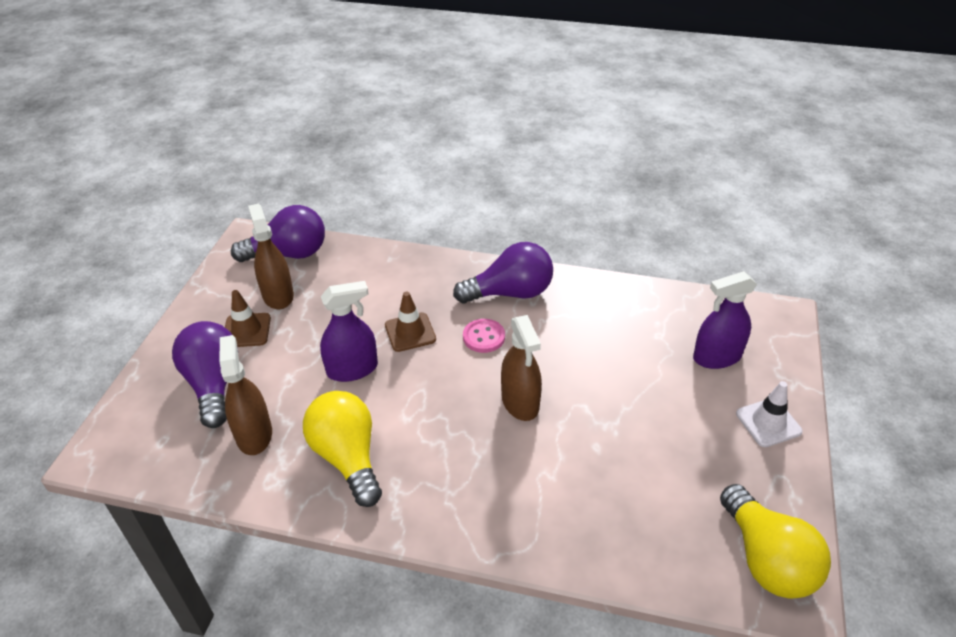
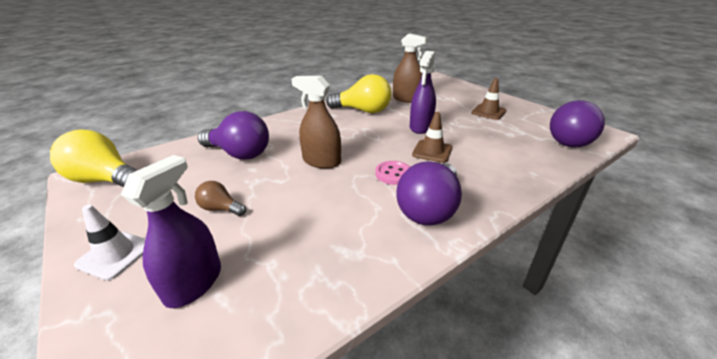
camera: 130 degrees right, 10 degrees down
(214, 384) = (452, 98): purple light bulb -> purple light bulb (239, 154)
(278, 295) = (517, 126): brown spray bottle -> none
(663, 412) = (220, 209): none -> brown light bulb

